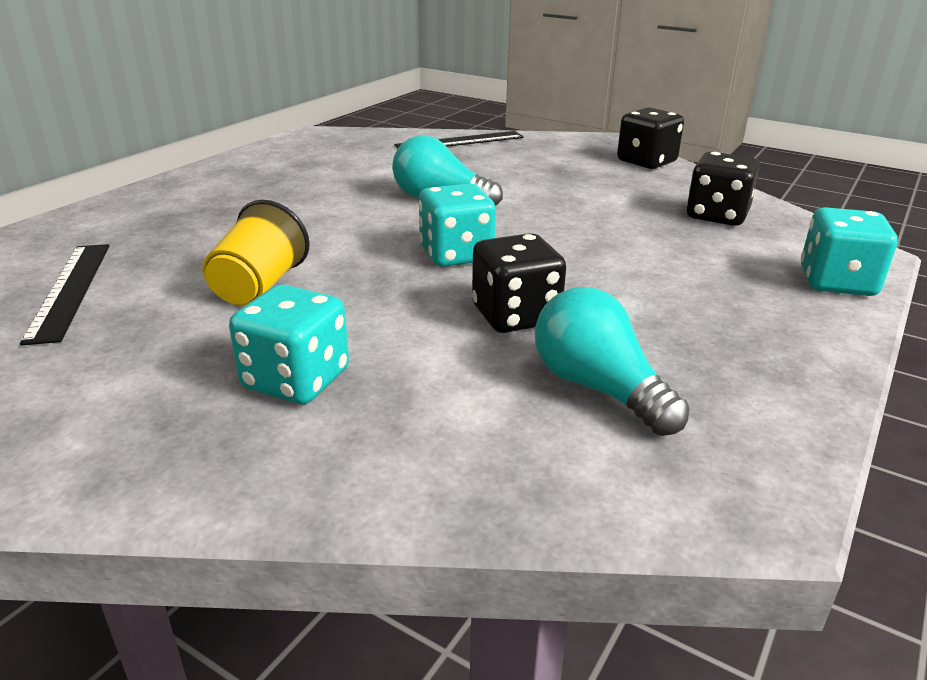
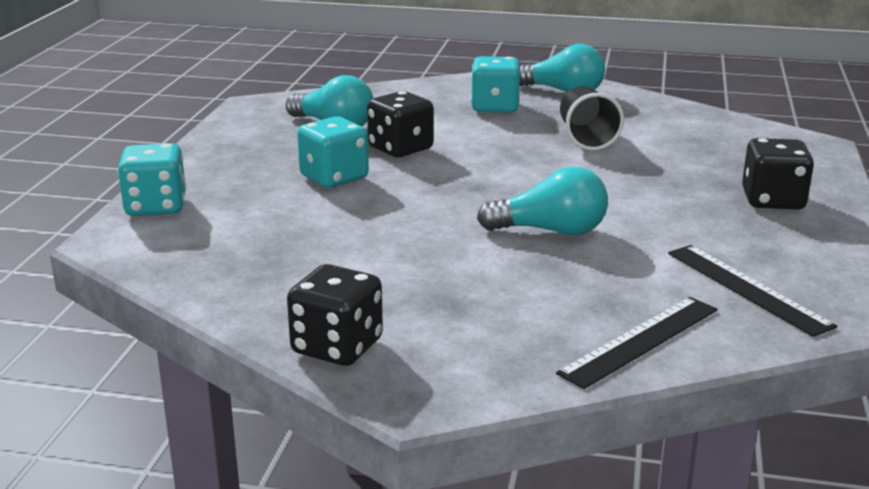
camera: 160 degrees right, 5 degrees down
(69, 290) = (697, 120): black ruler -> black ruler (747, 288)
(127, 400) = (563, 91): none -> turquoise light bulb
(259, 287) = (586, 138): yellow cup -> black cup
(456, 255) = (477, 179): turquoise dice -> turquoise dice (334, 178)
(717, 216) = (246, 261): black dice -> black dice (772, 200)

